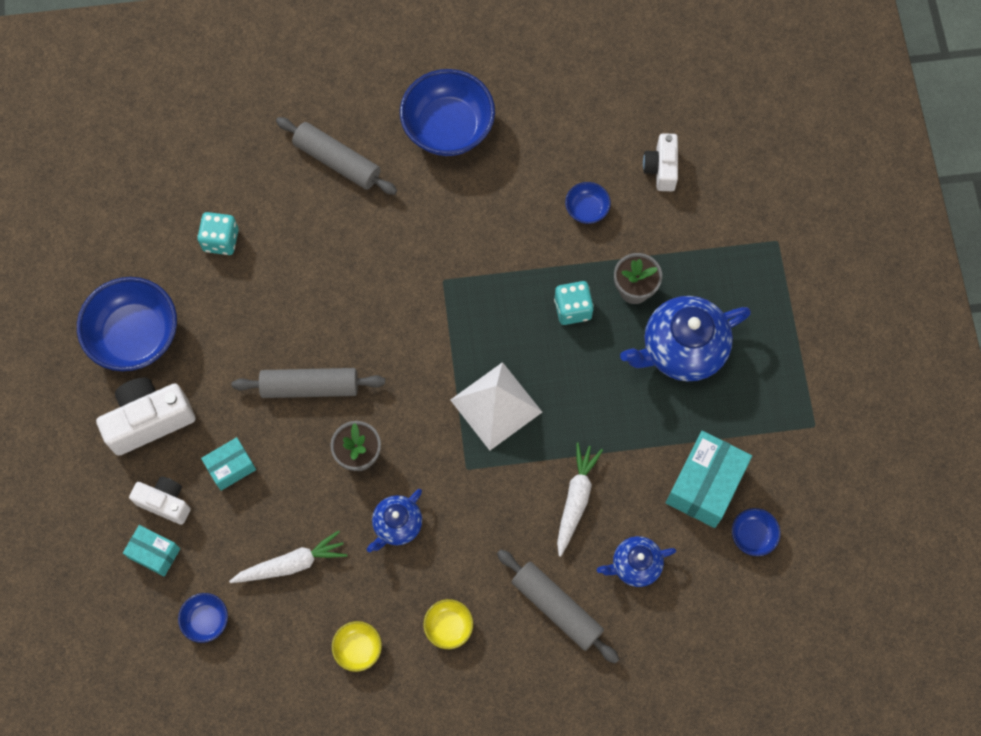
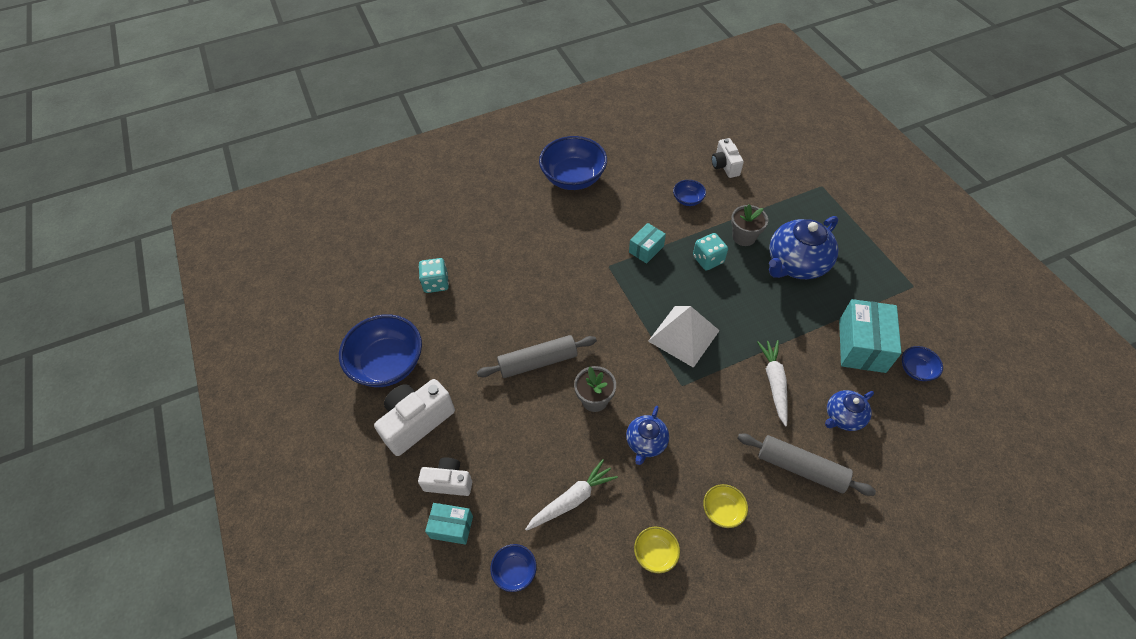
camera: 15 degrees left, 15 degrees down
(231, 467) = (495, 438): turquoise box -> turquoise box (646, 249)
(337, 161) = (504, 215): grey rolling pin -> none

